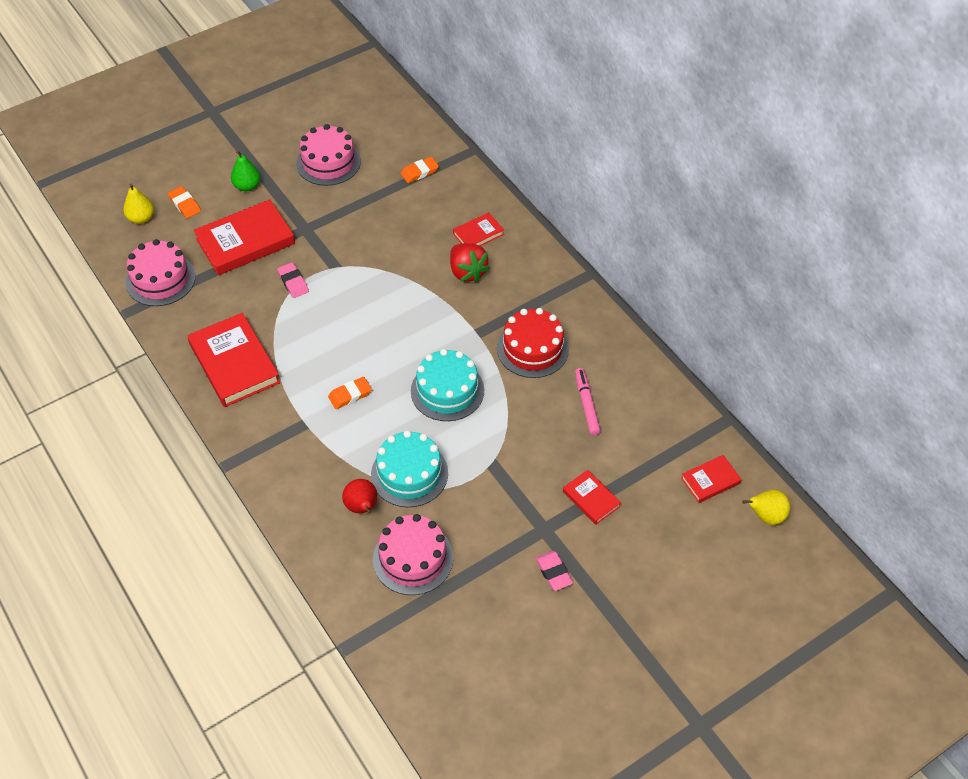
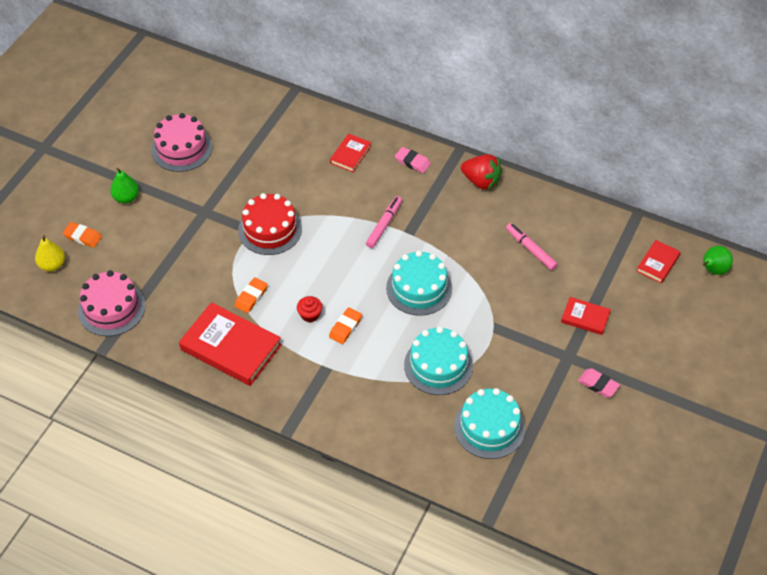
camera: 30 degrees left, 0 degrees up
(245, 241) = (161, 244): red book -> none
(293, 282) = (229, 259): pink eraser -> pink eraser (412, 162)
(327, 367) = (310, 315): none -> red cupcake
(362, 507) = (422, 409): red pear -> none
(413, 558) = (489, 427): pink cake -> turquoise cake
(419, 172) = (265, 125): orange eraser -> orange eraser (251, 297)
(459, 315) = (384, 225): none -> pink marker
(467, 272) = (364, 189): red strawberry -> red strawberry (481, 181)
(532, 349) = (459, 226): red cake -> red cake (270, 229)
(766, 516) = (713, 270): yellow pear -> green pear

